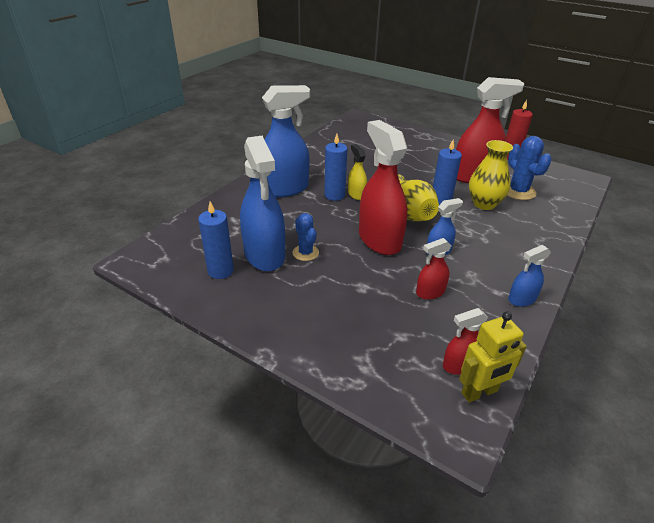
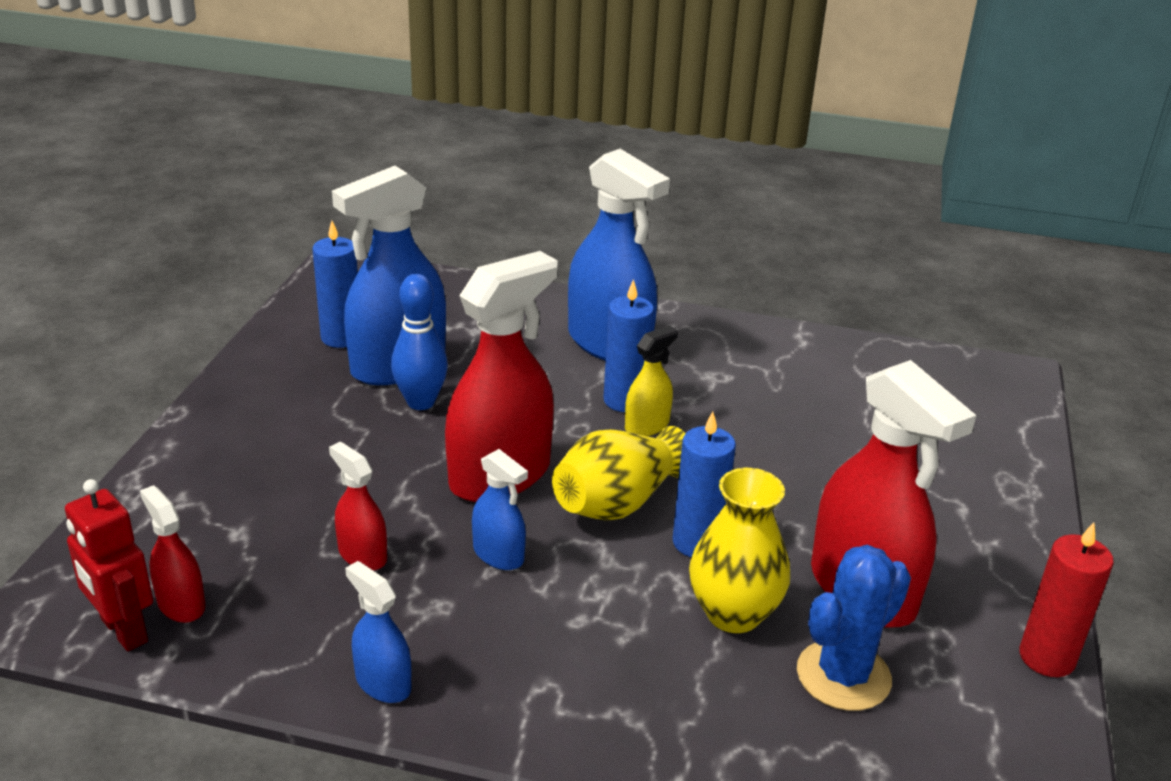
camera: 70 degrees right, 5 degrees down
(305, 253) = (421, 402): blue cactus -> blue bowling pin
(479, 392) = (123, 631): yellow robot -> red robot

